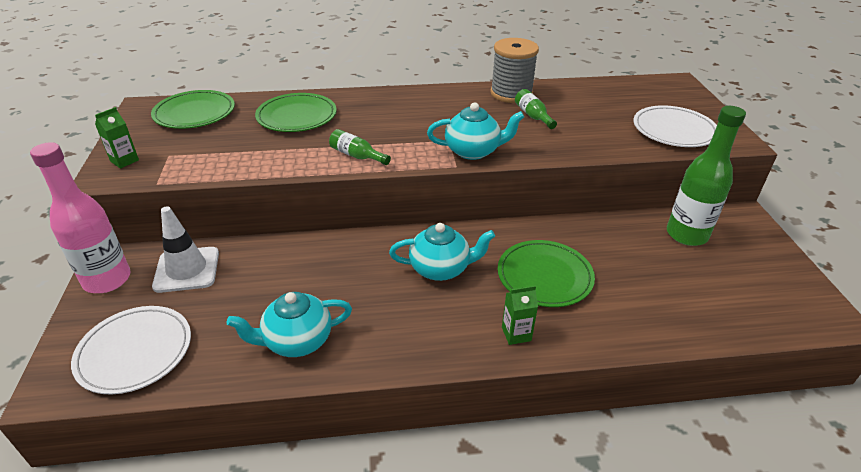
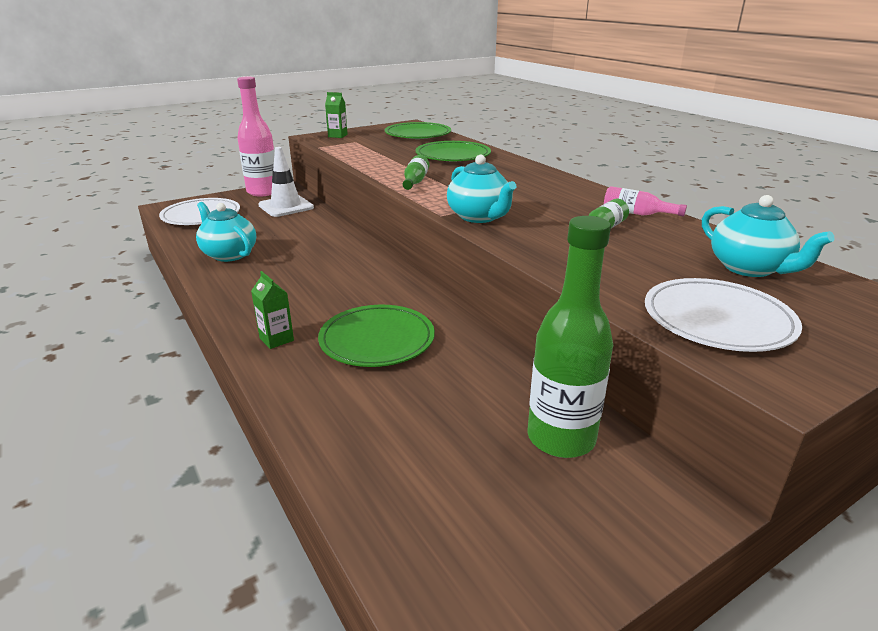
camera: 65 degrees right, 10 degrees down
(441, 269) = (349, 286): turquoise teapot -> turquoise teapot (749, 268)
(511, 93) = (636, 213): grey spool -> pink bottle

